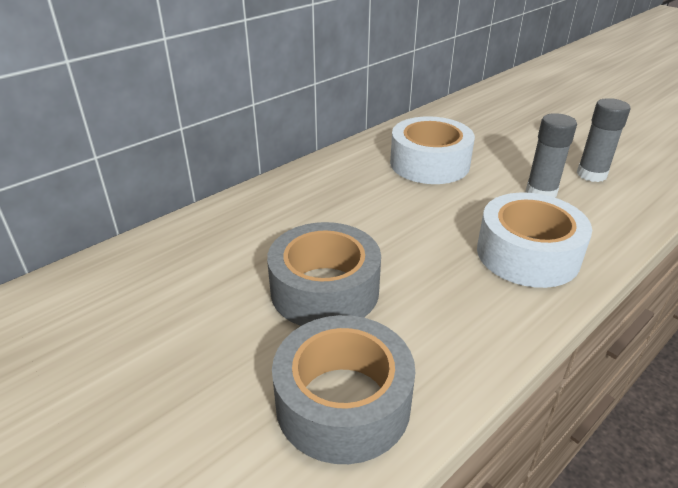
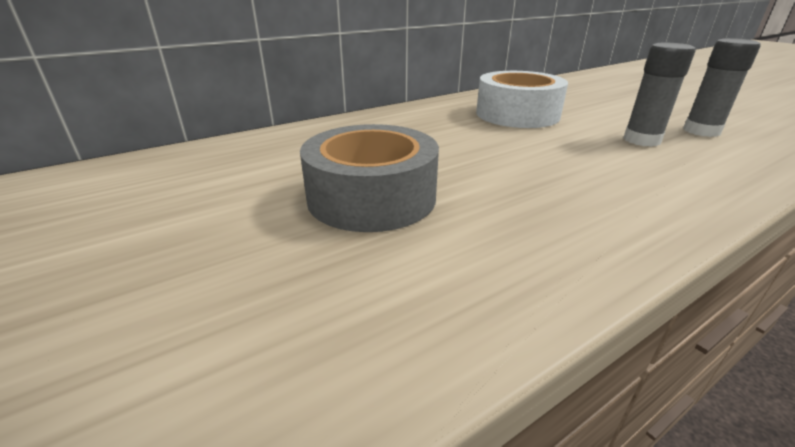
camera: 10 degrees right, 5 degrees down
(343, 402) = (347, 313): grey tape -> none
(527, 254) = (627, 187): white tape -> none

